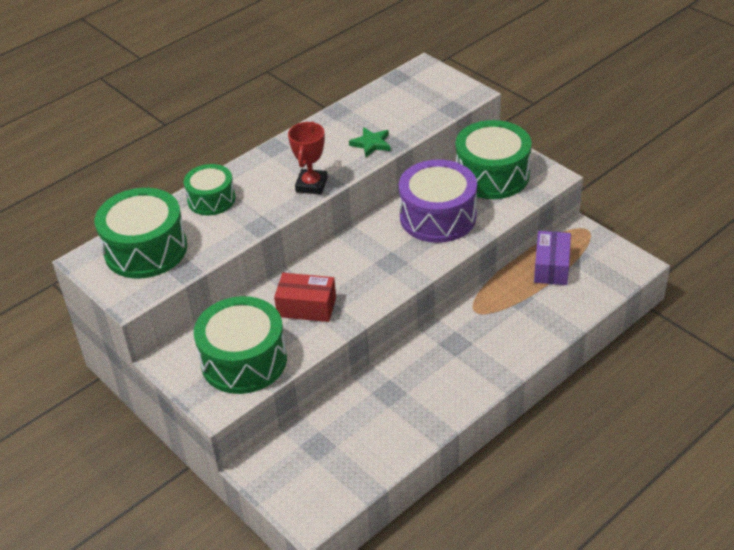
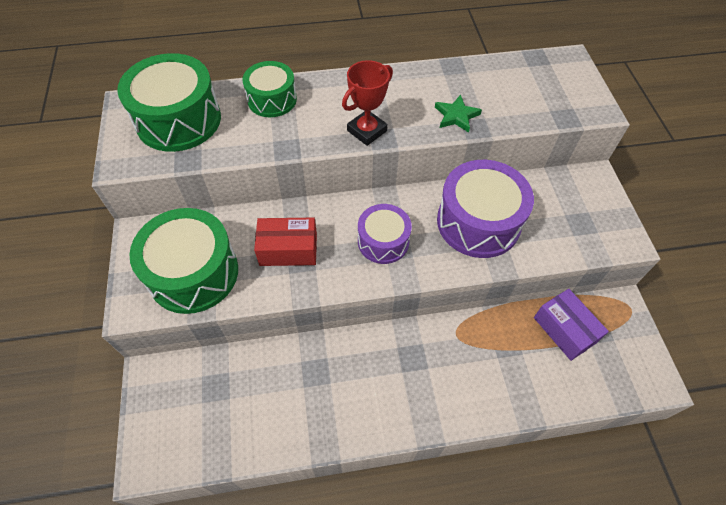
camera: 30 degrees right, 15 degrees up
(306, 307) = (288, 249): red box -> red box turned 45 degrees counterclockwise
(377, 264) = (383, 241): none -> purple drum
(492, 175) = (565, 205): green drum -> none
(551, 267) = (564, 330): purple box -> purple box turned 75 degrees counterclockwise

